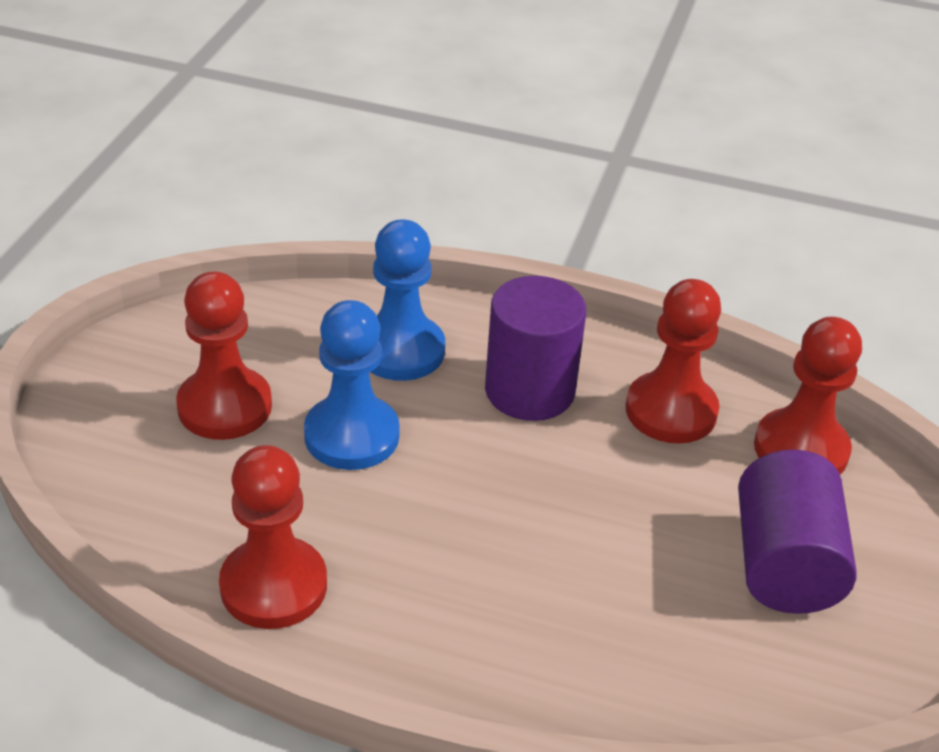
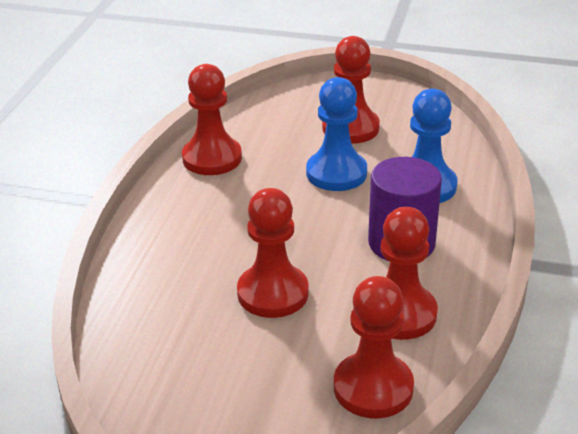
camera: 90 degrees right, 5 degrees down
(635, 527) = (273, 293): none -> red pawn
(784, 564) = (244, 368): purple cylinder -> none

